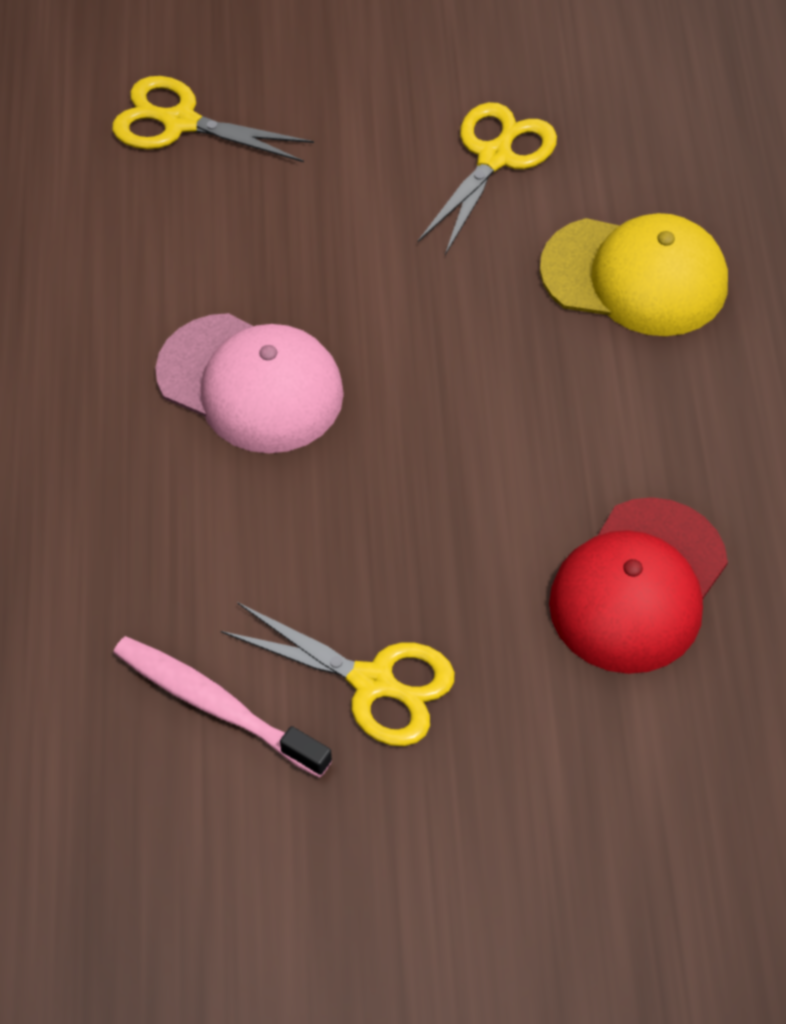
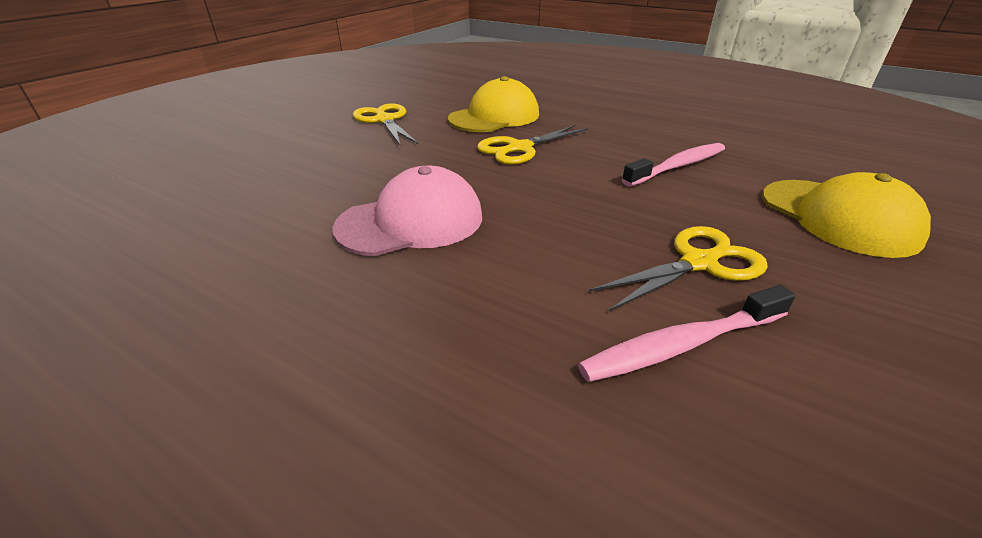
camera: 55 degrees left, 20 degrees down
(180, 122) = (201, 177): yellow scissors -> yellow scissors (520, 148)
(615, 807) = (838, 217): none -> yellow cap
(638, 586) = (678, 166): red cap -> pink toothbrush

